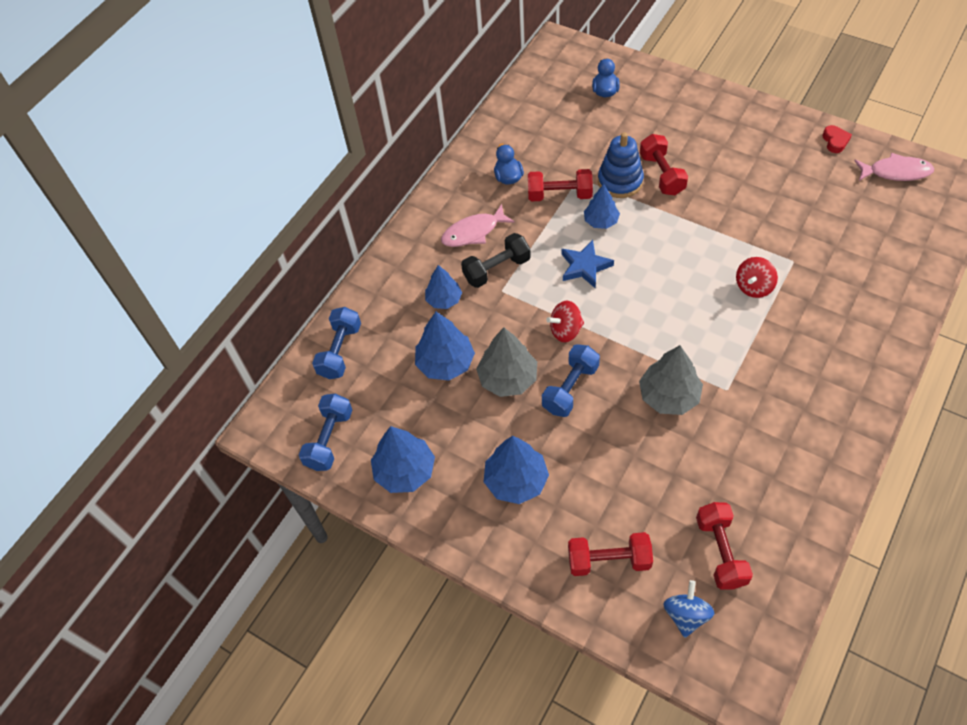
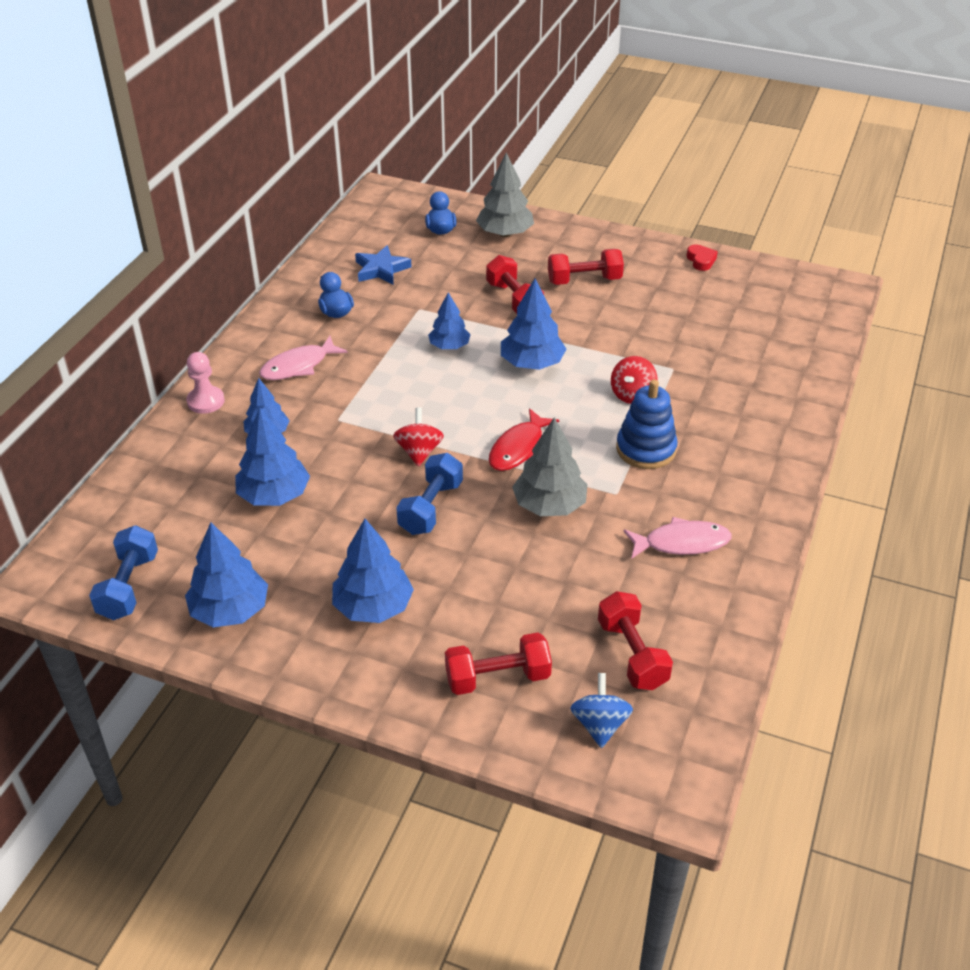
camera: 15 degrees left, 15 degrees down
(340, 351) = (138, 494): blue dumbbell -> none
(396, 262) = (206, 401): none -> pink pawn
(496, 269) = (330, 399): black dumbbell -> none
(508, 378) = (353, 504): grey tree -> grey tree (505, 233)
(559, 195) = (398, 325): red dumbbell -> red dumbbell (584, 280)
(565, 330) = (419, 452): red spinning top -> red spinning top turned 120 degrees clockwise
(585, 266) = (435, 389): blue star -> blue star (381, 269)
(620, 181) = (467, 309): blue stacking toy -> blue stacking toy (646, 449)
(649, 334) = (519, 448): none -> red fish
(670, 245) = (532, 363): none -> blue tree
(896, 172) = (770, 283): pink fish -> pink fish (681, 543)

